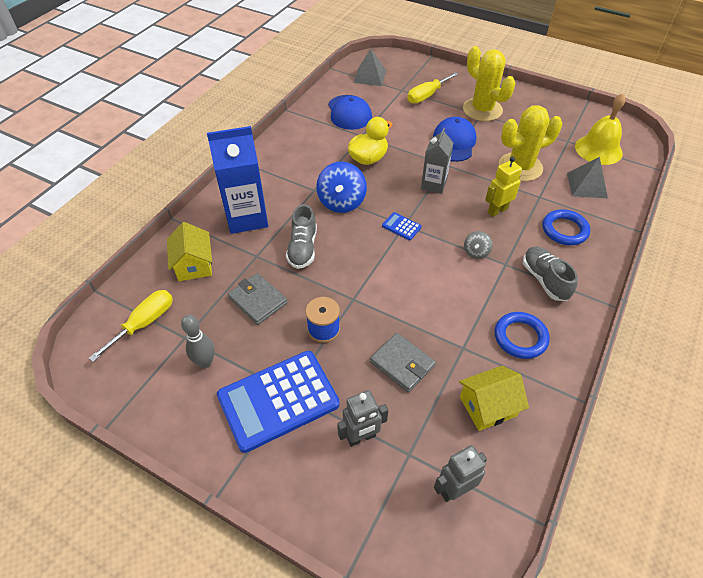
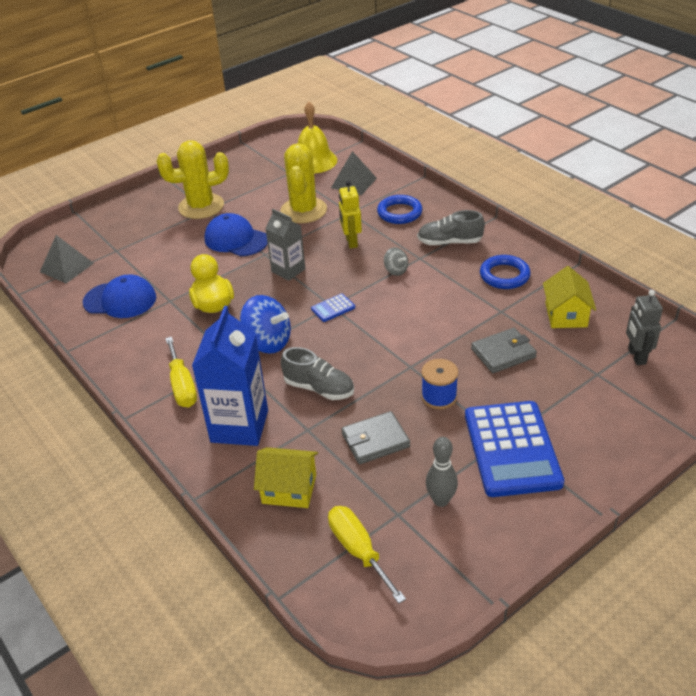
camera: 65 degrees left, 10 degrees down
(361, 437) = (571, 399): grey robot -> none
(427, 96) = (144, 235): yellow screwdriver -> yellow screwdriver (182, 386)

